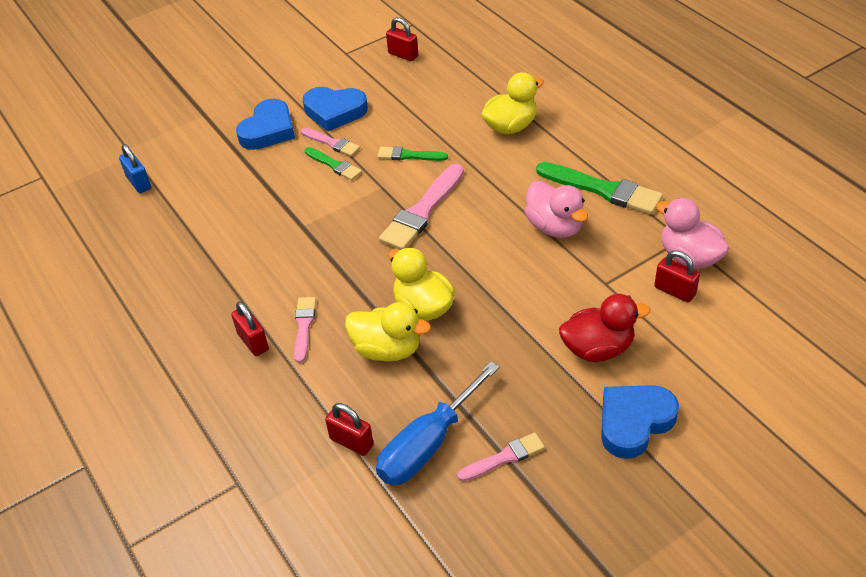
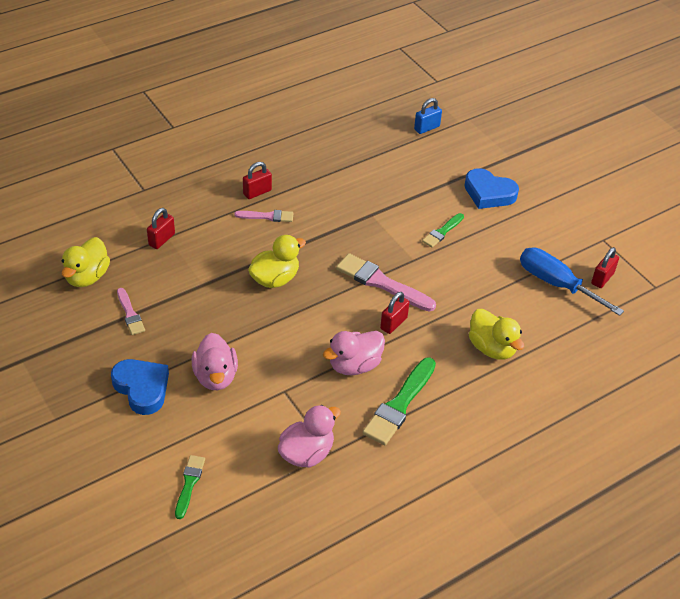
camera: 85 degrees right, 0 degrees up
(332, 143) = (471, 230): pink brush -> none
(335, 112) = (514, 232): blue heart -> none
(387, 349) = (237, 258): yellow duck -> yellow duck (87, 277)
(408, 155) = (453, 277): green brush -> green brush (189, 484)
(428, 444) = (150, 276): blue screwdriver -> blue screwdriver (556, 284)
(598, 349) = (215, 376): red duck -> pink duck
(674, 291) = (268, 435): red padlock -> red padlock (393, 323)

